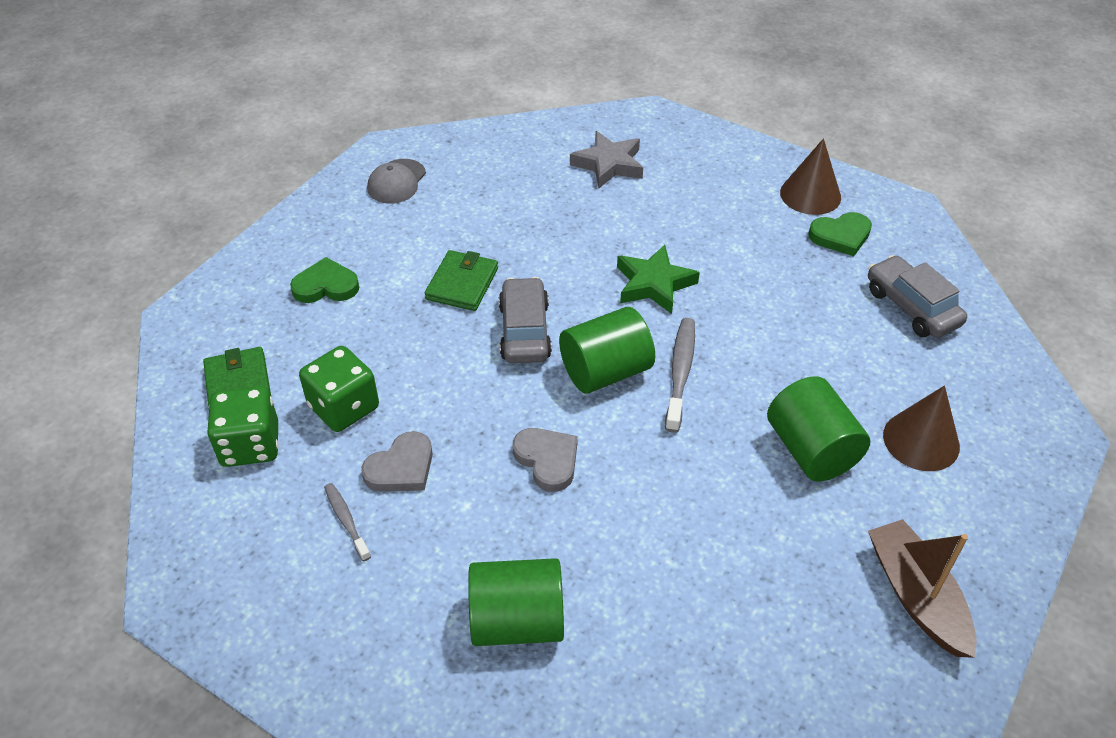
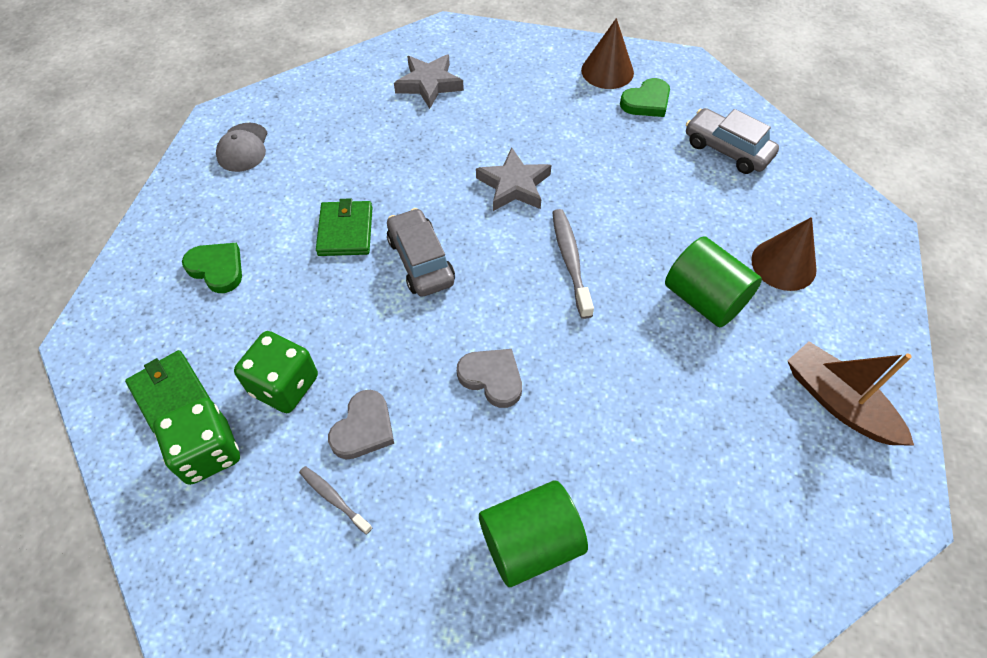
camera: 20 degrees left, 10 degrees up
(326, 286) = (217, 269): green heart -> green heart turned 60 degrees clockwise
(605, 371) = (507, 278): green cylinder -> none
(654, 284) = (514, 185): green star -> grey star

